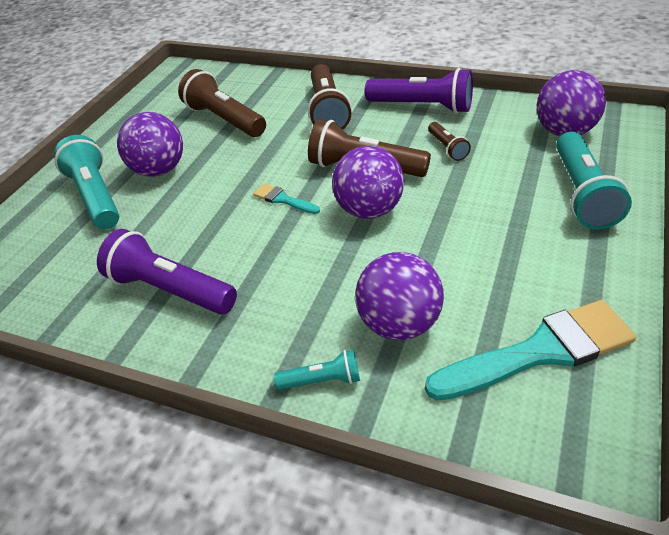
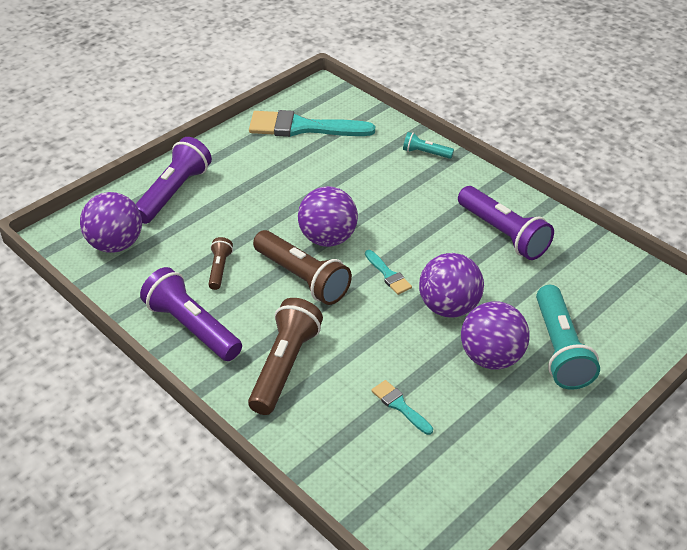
camera: 160 degrees left, 0 degrees up
(224, 119) = (400, 406): brown flashlight -> turquoise brush
(399, 324) = (364, 163): purple ball -> purple ball (448, 307)
(582, 194) = (174, 192): turquoise flashlight -> purple flashlight

